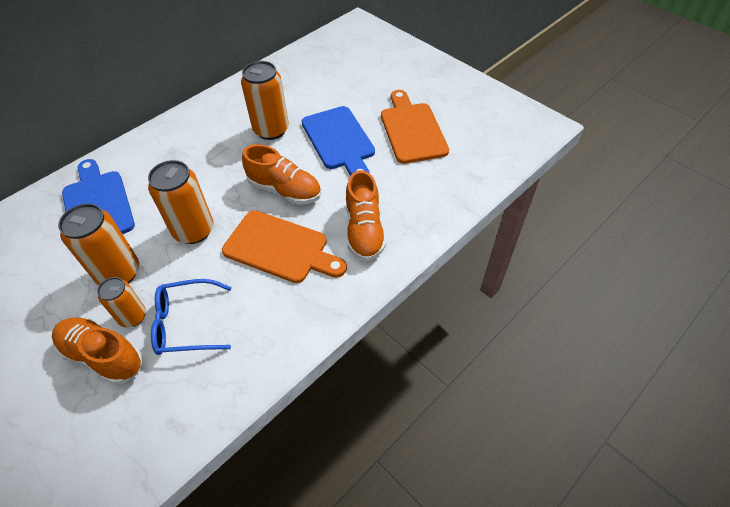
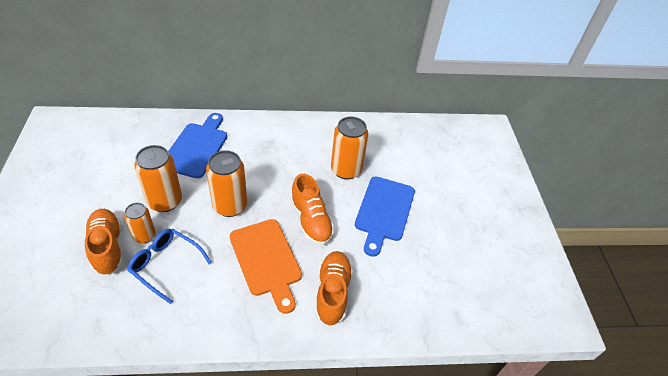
camera: 35 degrees right, 5 degrees down
(364, 230) = (332, 293): orange shoe -> orange shoe turned 150 degrees clockwise
(412, 130) = (447, 242): orange cutting board -> none

